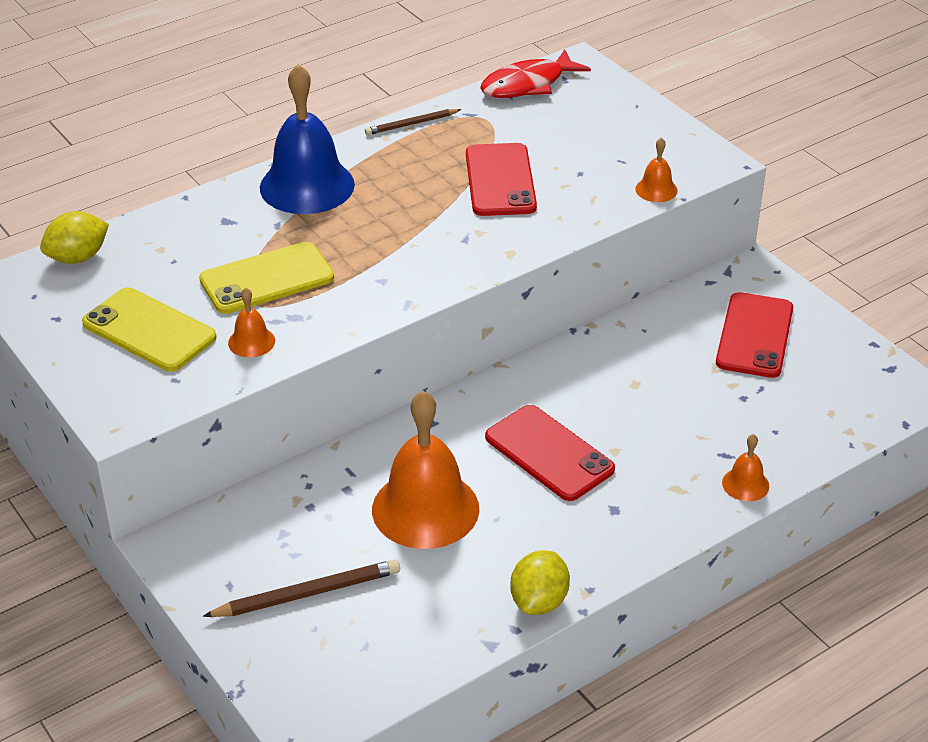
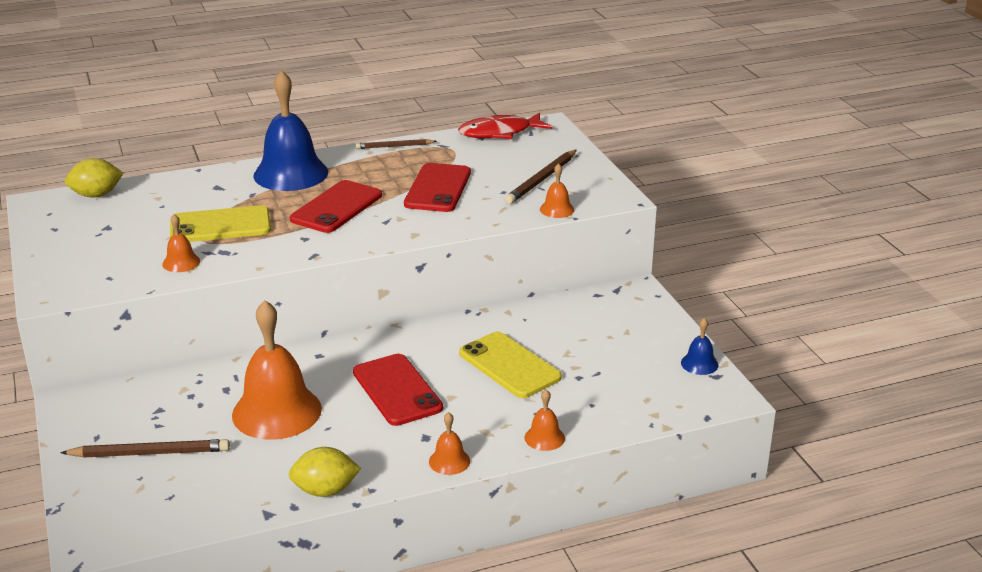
camera: 15 degrees right, 10 degrees down
(149, 330) = (113, 245): yellow phone -> yellow phone (509, 365)
(539, 601) = (325, 490): yellow lemon -> yellow lemon turned 45 degrees clockwise
(615, 148) = (541, 179): none -> brown pencil
(657, 535) = (449, 461): none -> orange bell
(754, 335) = (613, 336): red phone -> red phone (336, 207)
(865, 355) = (699, 364): none -> blue bell

